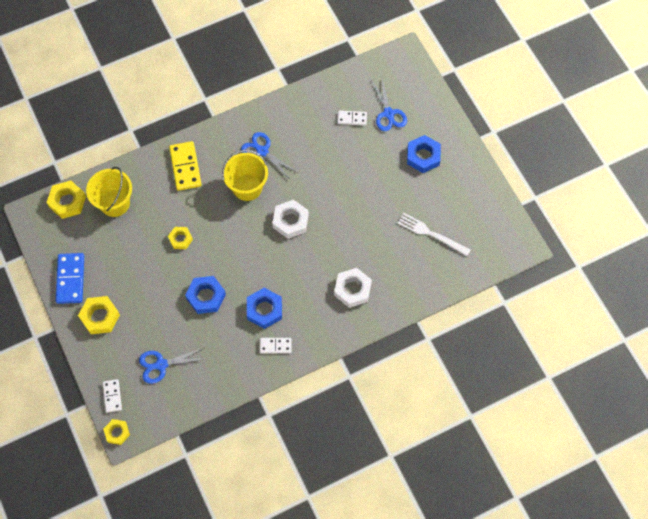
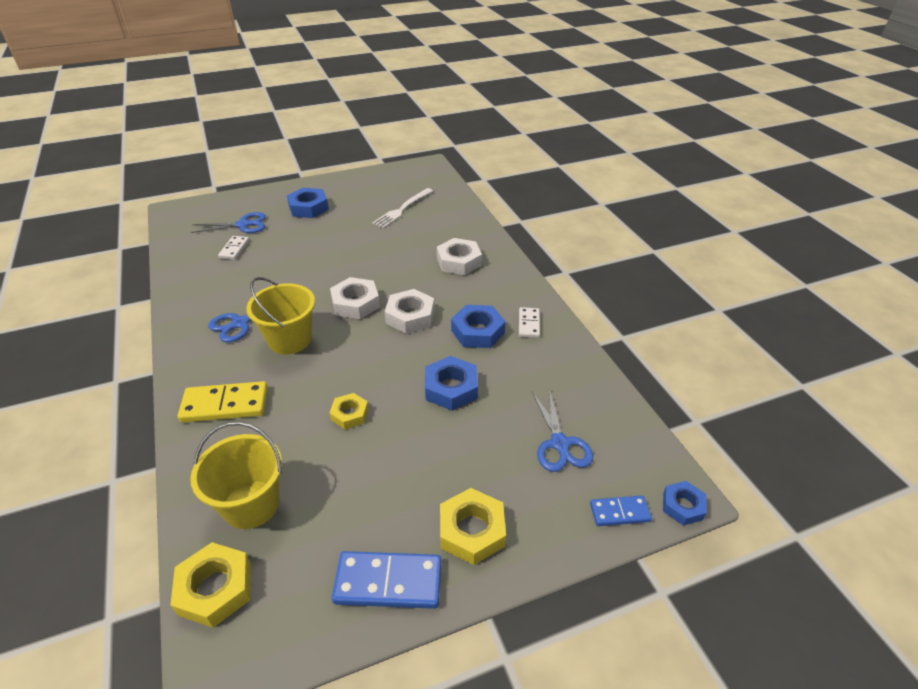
camera: 85 degrees left, 25 degrees down
(112, 396) = (619, 512): white domino -> blue domino
(117, 432) = (682, 506): yellow nut -> blue nut
(278, 261) = (410, 316): none -> white nut

